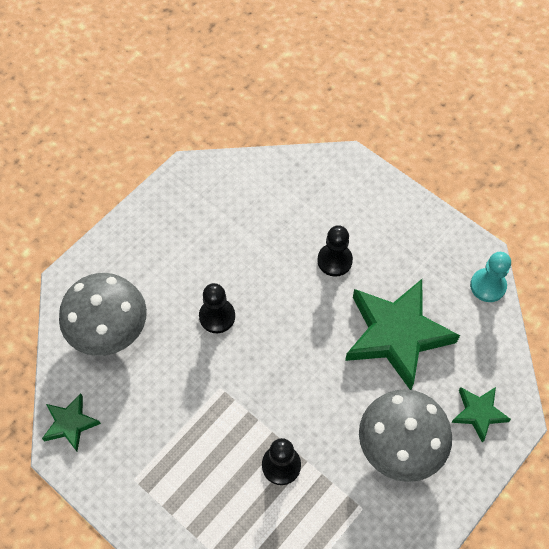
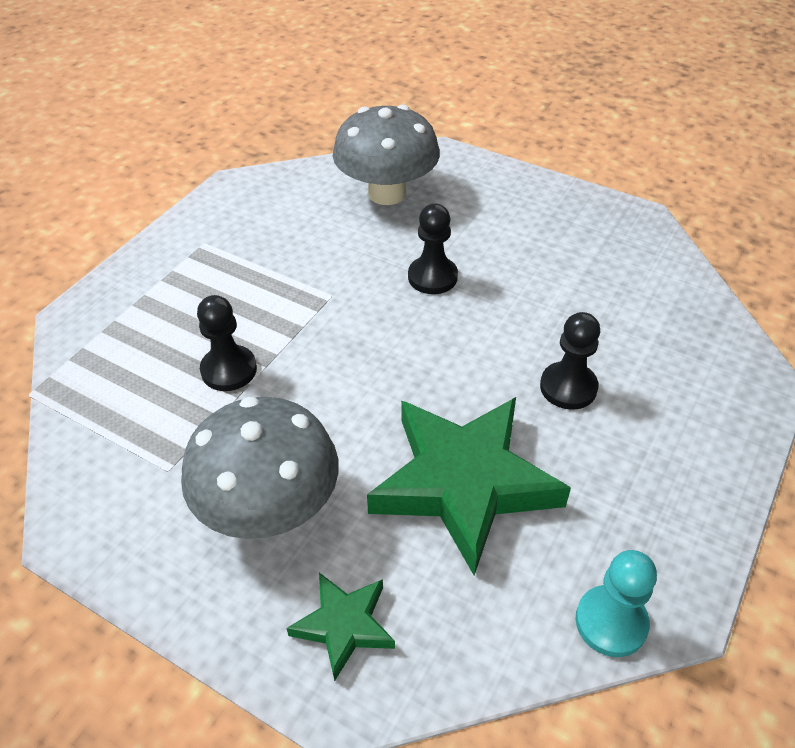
camera: 80 degrees right, 15 degrees down
(70, 424) = (266, 186): green star -> none

